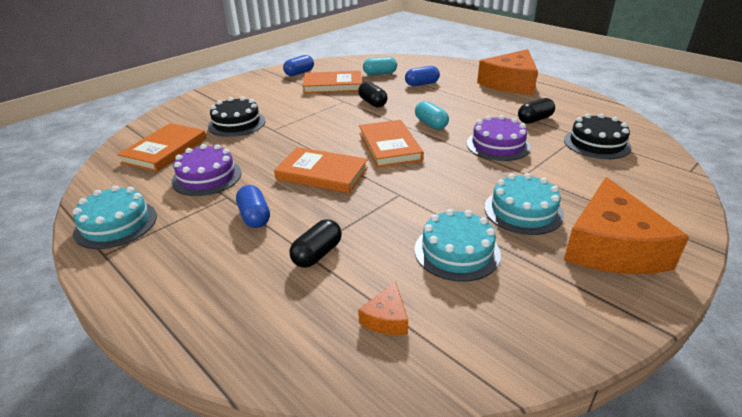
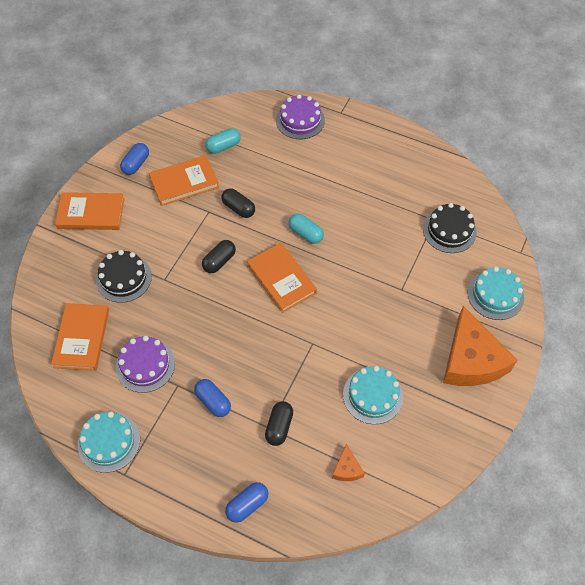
camera: 20 degrees left, 25 degrees up
(322, 173) = (240, 333): orange book -> orange book (91, 213)
(422, 84) = (274, 159): blue capsule -> blue capsule (247, 505)
(498, 145) = (371, 253): purple cake -> purple cake (300, 120)
(510, 83) = (359, 139): orange cheese -> none
(523, 211) = (408, 337): turquoise cake -> turquoise cake (495, 295)
(534, 120) = (394, 203): black capsule -> black capsule (219, 261)

